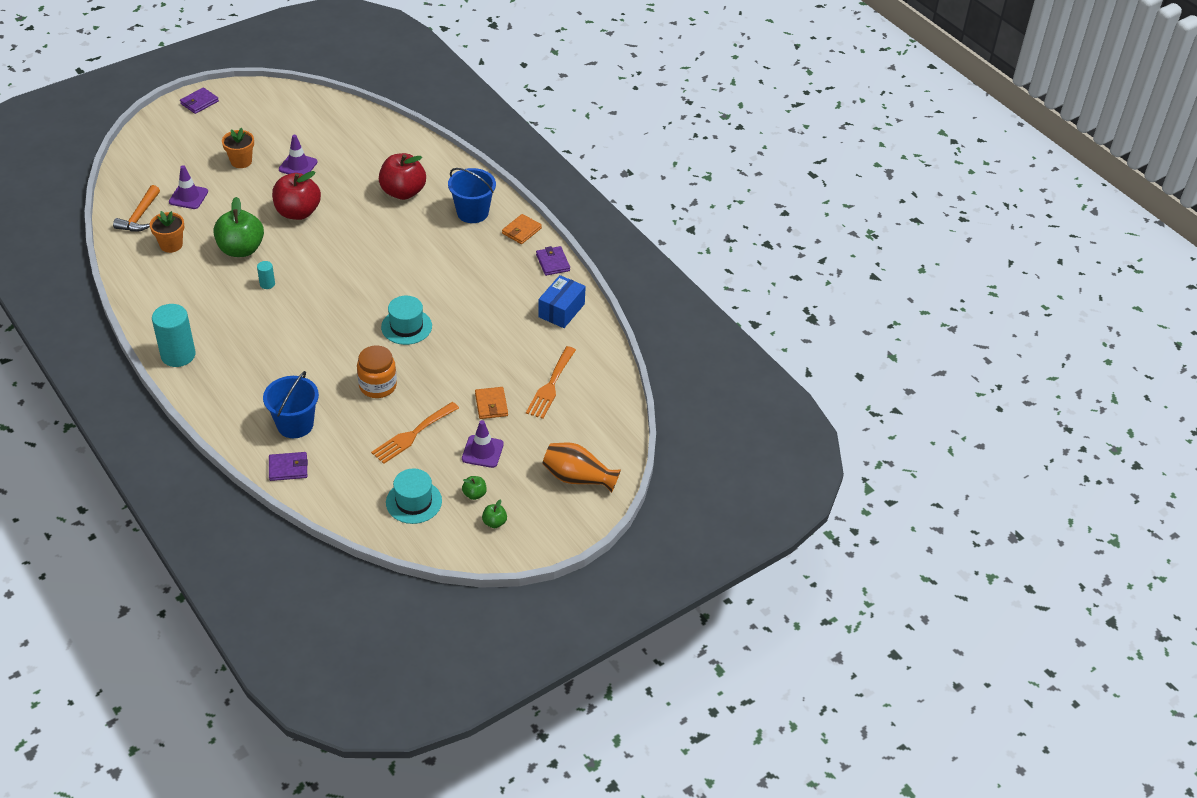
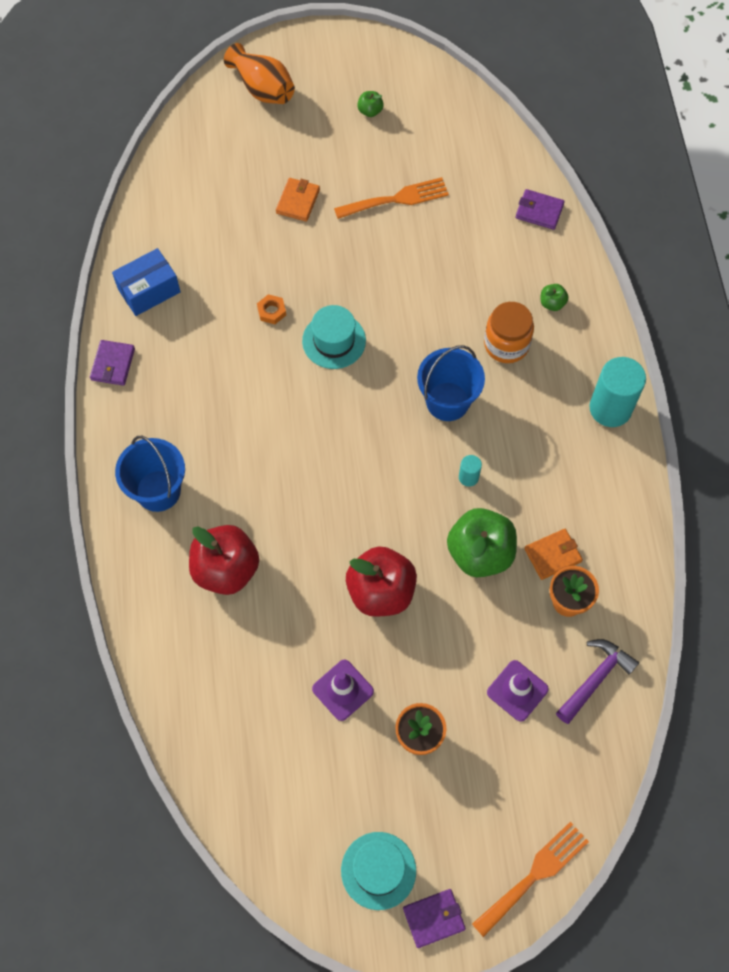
camera: 150 degrees left, 20 degrees up
(139, 216) = (595, 678): orange hammer -> purple hammer
(295, 424) = (512, 260): blue bucket -> blue bucket (447, 401)
(378, 386) = (404, 273): orange jar -> orange jar (506, 344)
(413, 502) = (432, 126): turquoise hat -> turquoise hat (378, 870)
(463, 328) = (271, 311): none -> orange nut
(482, 451) = (337, 152): purple traffic cone -> none
(494, 522) = (367, 76): green apple -> green apple (552, 303)
(521, 231) = (117, 432): orange wallet -> orange wallet (552, 555)
(550, 386) = (223, 199): orange fork -> orange fork (534, 875)

